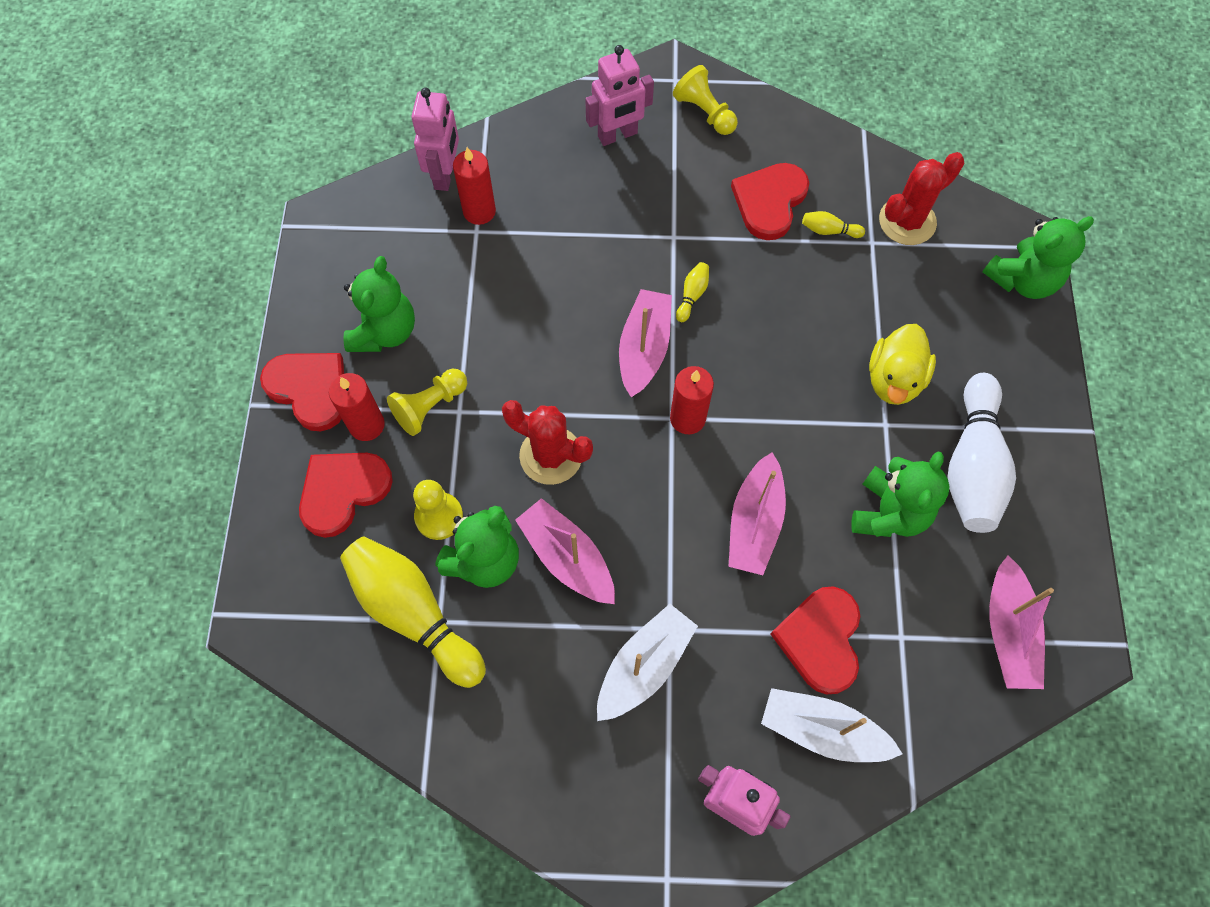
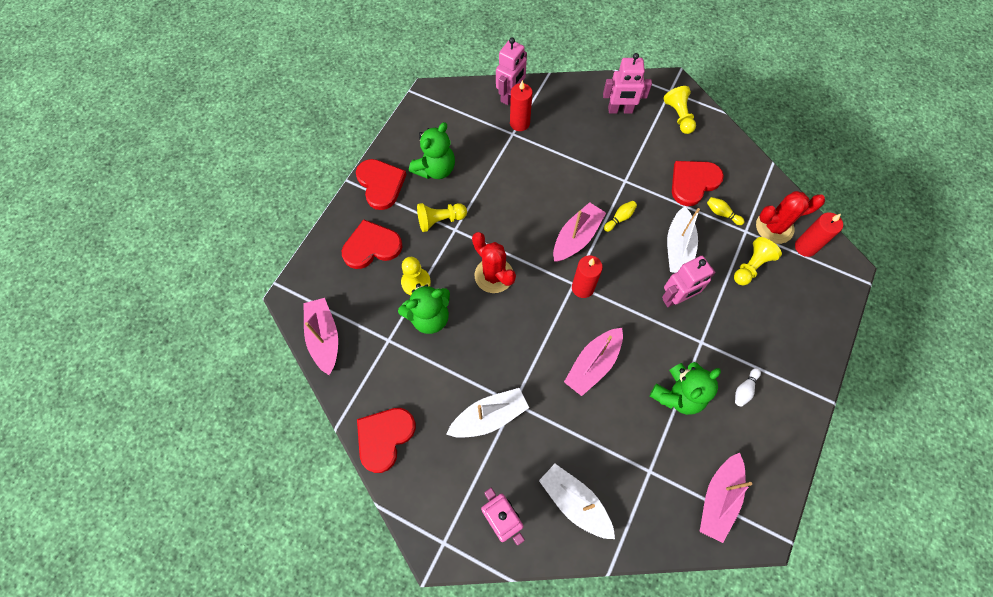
camera: 25 degrees right, 0 degrees up
(366, 425) = (401, 216): red candle -> red candle (805, 247)
(414, 614) = (377, 329): yellow bowling pin -> none
(567, 557) = (475, 336): pink boat -> pink boat (324, 338)
(793, 304) = (678, 248): none -> white boat
(820, 640) = (599, 450): red heart -> red heart (384, 437)
(823, 377) = (676, 298): none -> pink robot
(894, 379) = (720, 317): yellow duck -> none
(902, 289) = (751, 266): none -> yellow pawn
(972, 465) = (744, 389): white bowling pin -> white bowling pin, size x0.40
(1022, 280) = (832, 292): green teddy bear -> none

